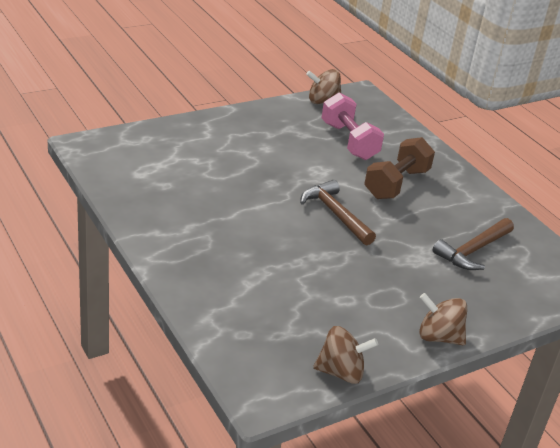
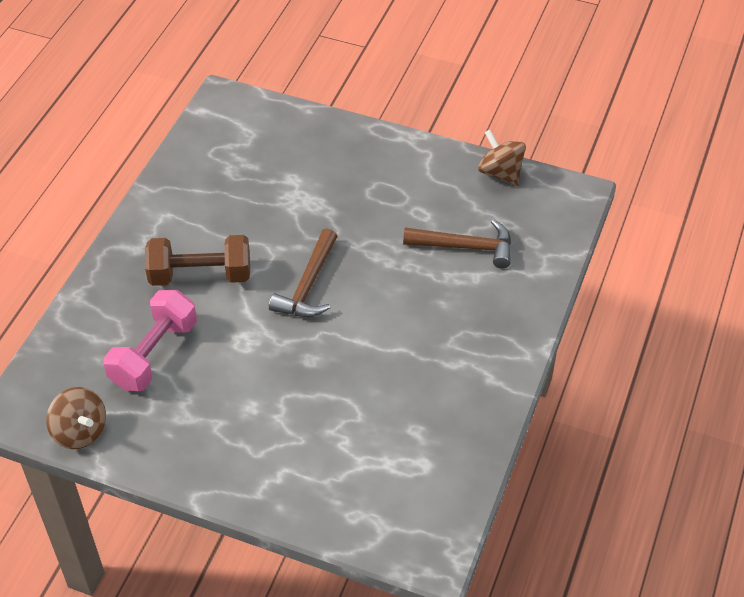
camera: 125 degrees left, 15 degrees up
(438, 337) = (397, 146): brown spinning top -> none
(473, 251) = (256, 177): brown hammer -> brown hammer (466, 247)

